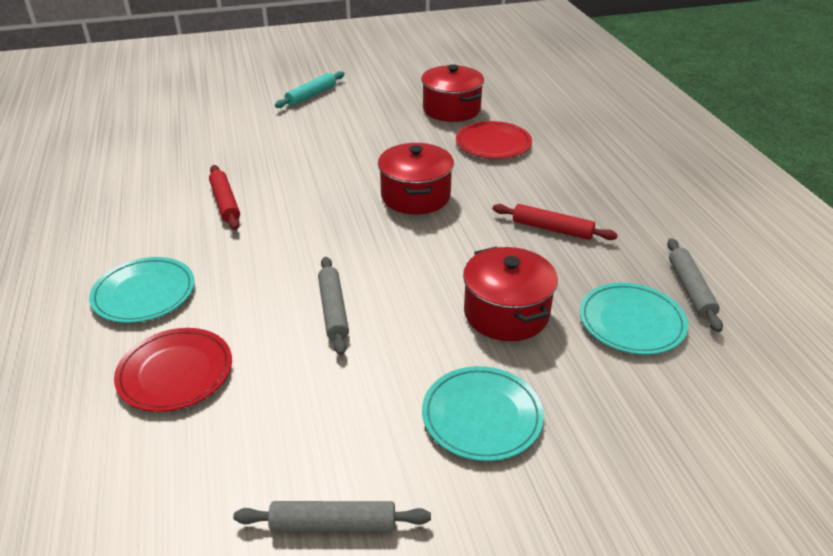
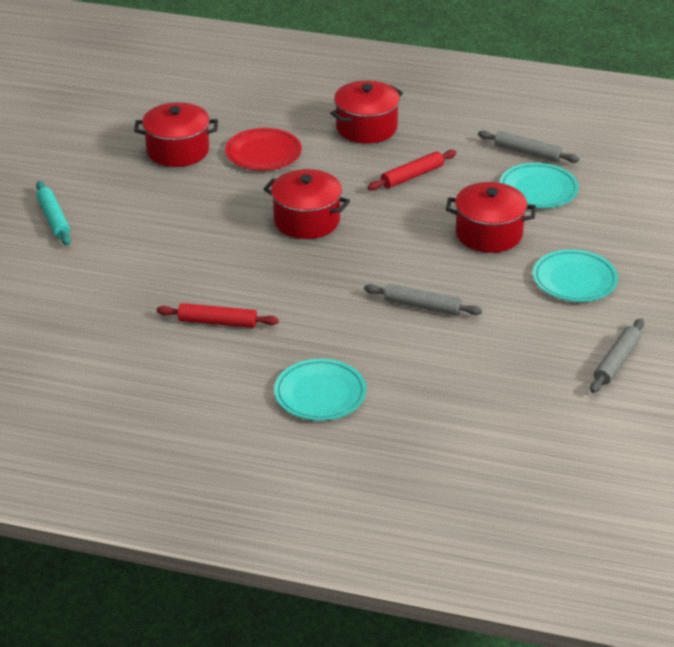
camera: 60 degrees left, 0 degrees up
(175, 373) = (433, 396): red plate -> none
(597, 178) = (366, 128): none -> red pot

